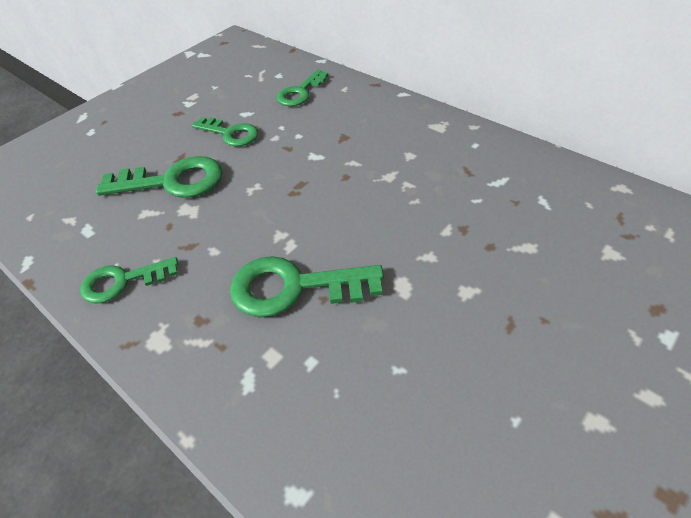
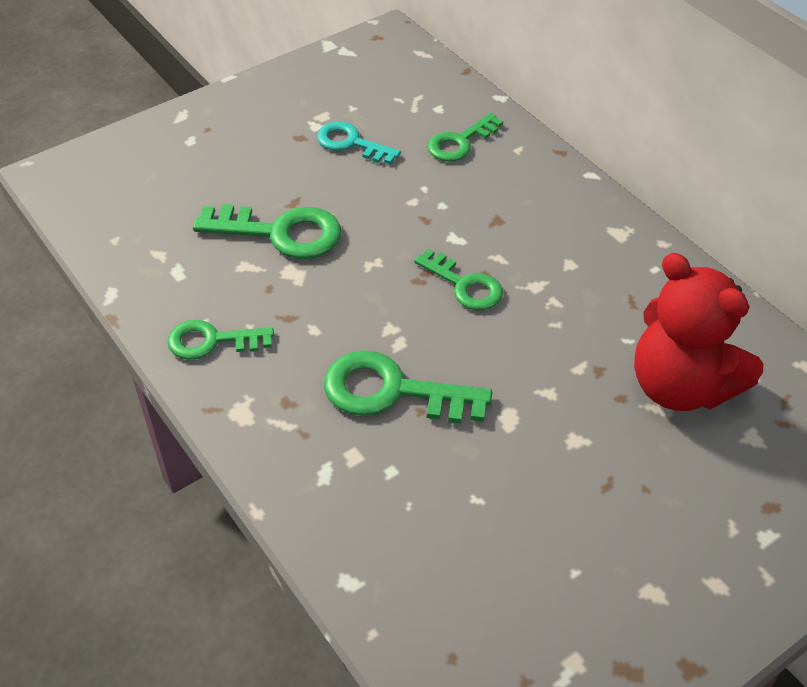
camera: 10 degrees right, 0 degrees up
(218, 109) = (351, 143): none -> turquoise key
(231, 134) = (360, 183): green key -> green key (465, 285)
(534, 226) = (680, 386): none -> red teddy bear

